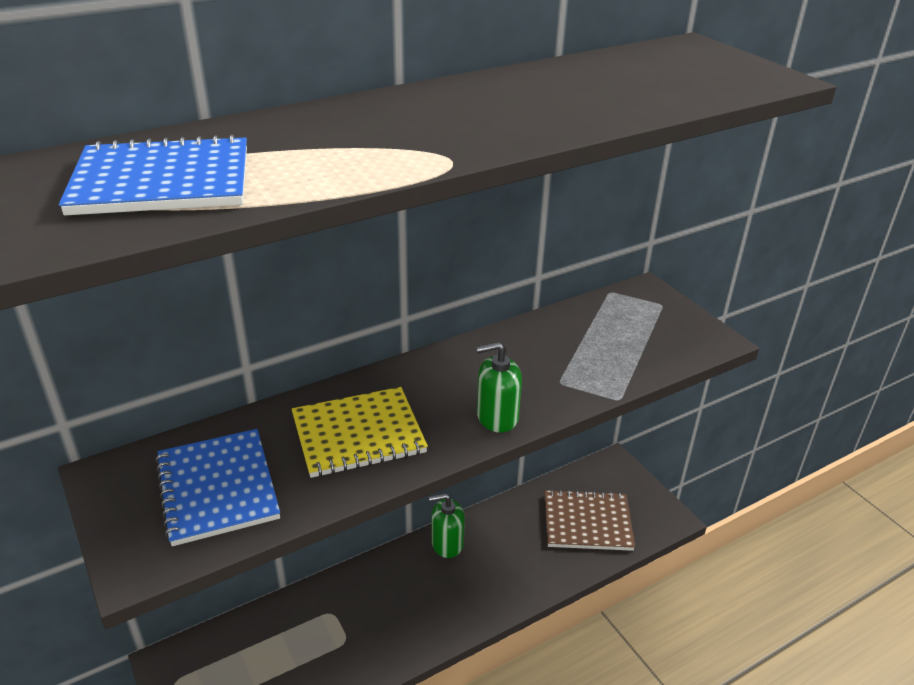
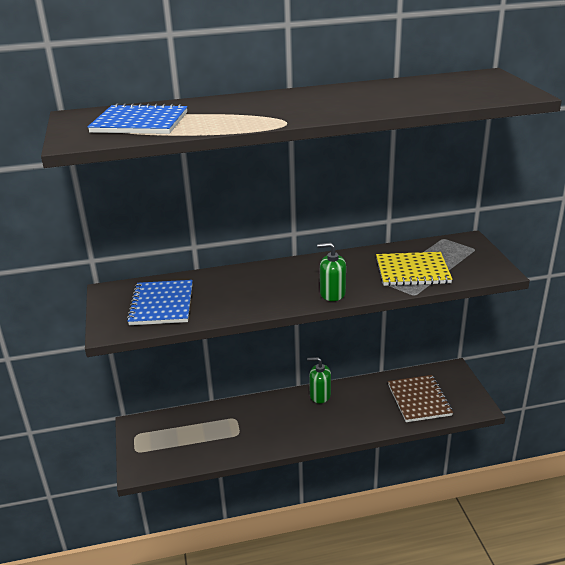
camera: 20 degrees right, 5 degrees down
(358, 434) = (247, 291): yellow notebook -> yellow notebook (412, 271)
(587, 522) = (419, 400): brown notebook -> brown notebook turned 60 degrees clockwise

